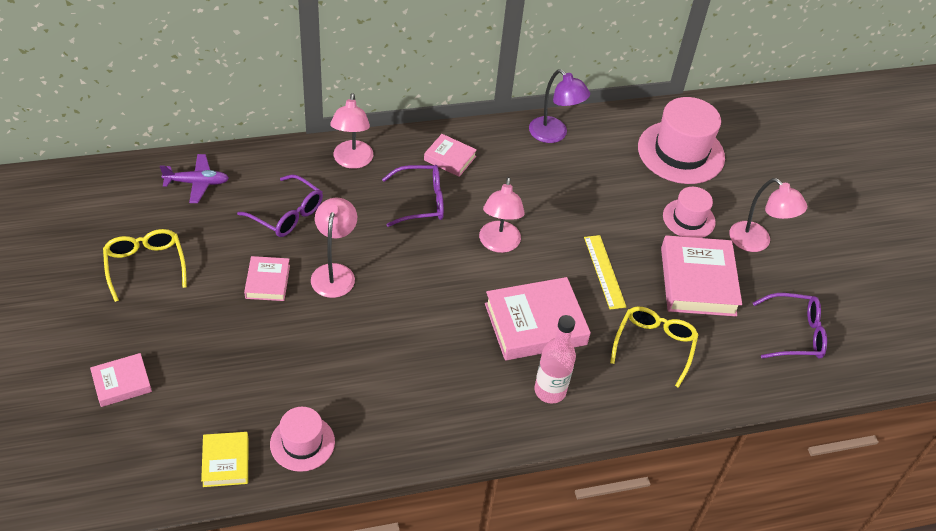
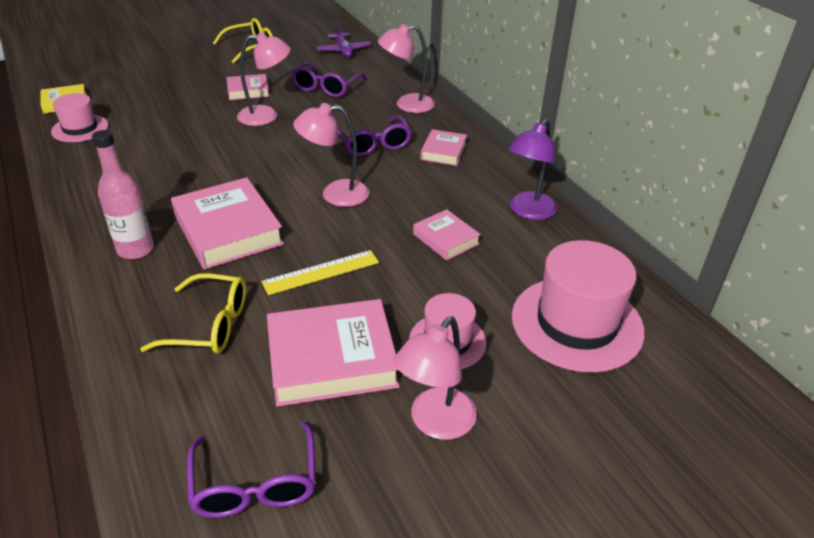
camera: 80 degrees right, 10 degrees down
(122, 383) = (140, 58): pink book -> pink book (446, 239)

